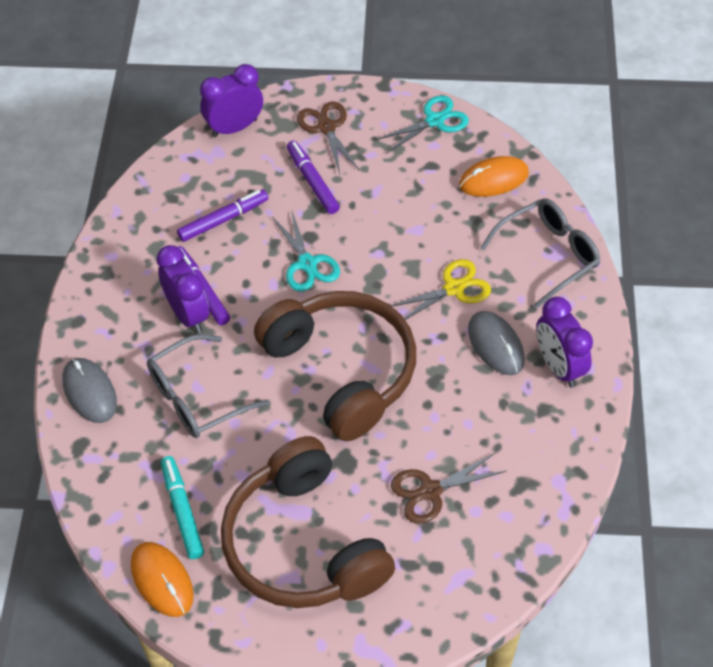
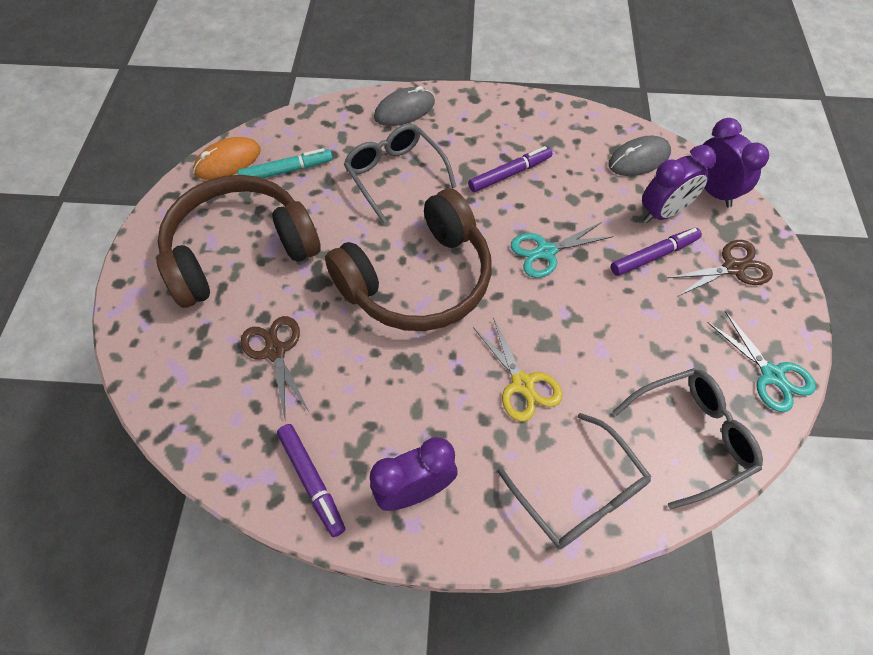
camera: 90 degrees right, 5 degrees up
(188, 314) = (482, 166): purple clock -> purple clock (663, 212)
(223, 220) = (593, 186): purple marker -> purple marker (312, 480)
(493, 179) = (691, 437): orange mouse -> grey glasses
(495, 345) = (446, 423): grey mouse -> grey mouse (639, 159)

